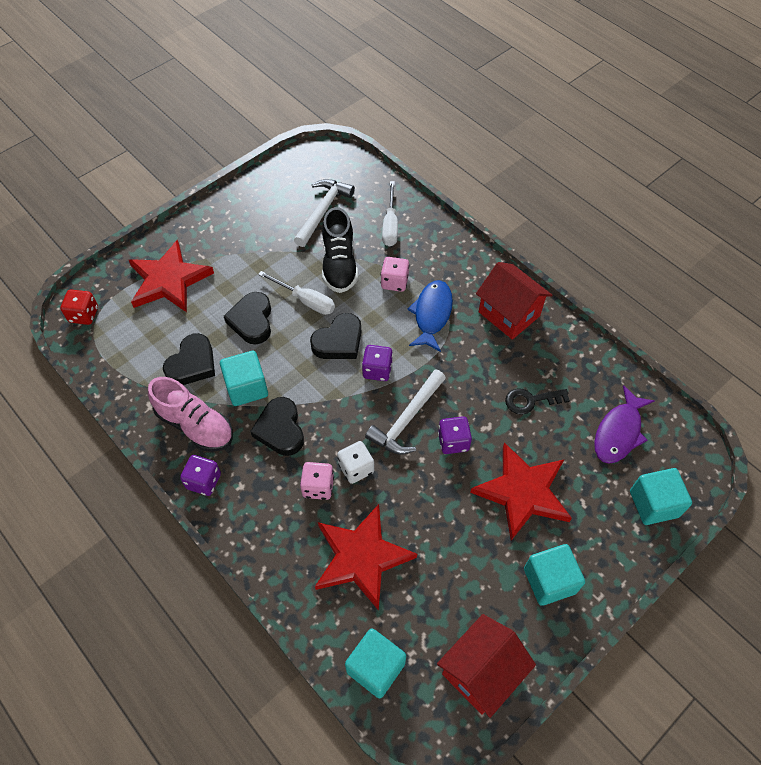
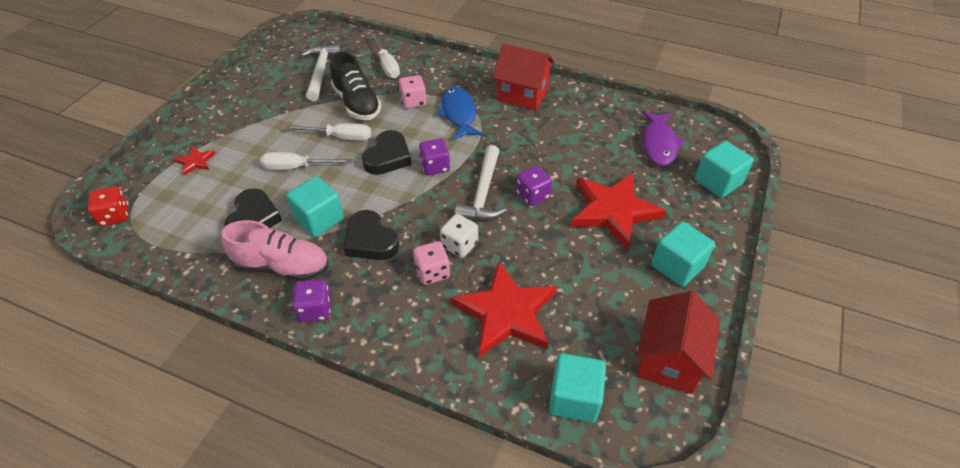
camera: 25 degrees left, 10 degrees down
(169, 280) = (196, 162): red star -> red star, size x0.44
(252, 321) = (297, 167): black heart -> white screwdriver
(531, 400) = (577, 146): black key -> none

